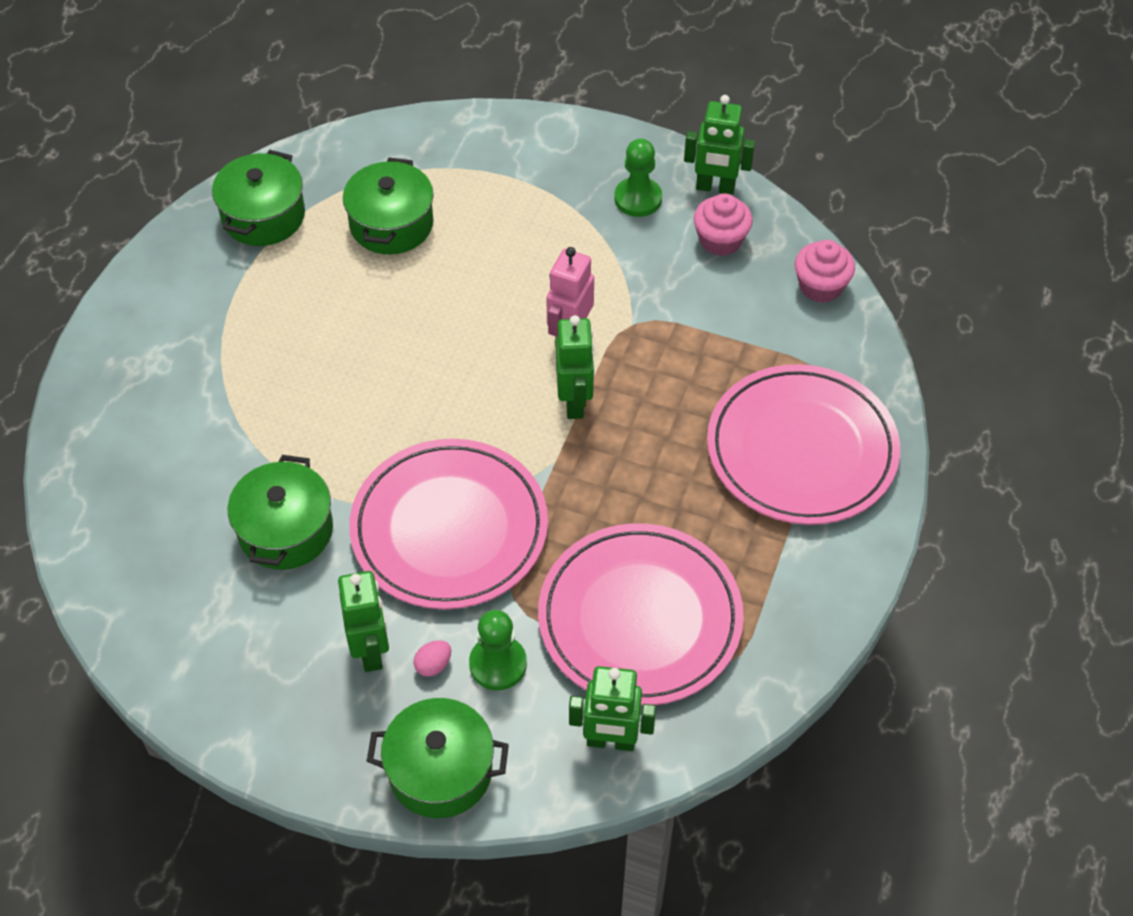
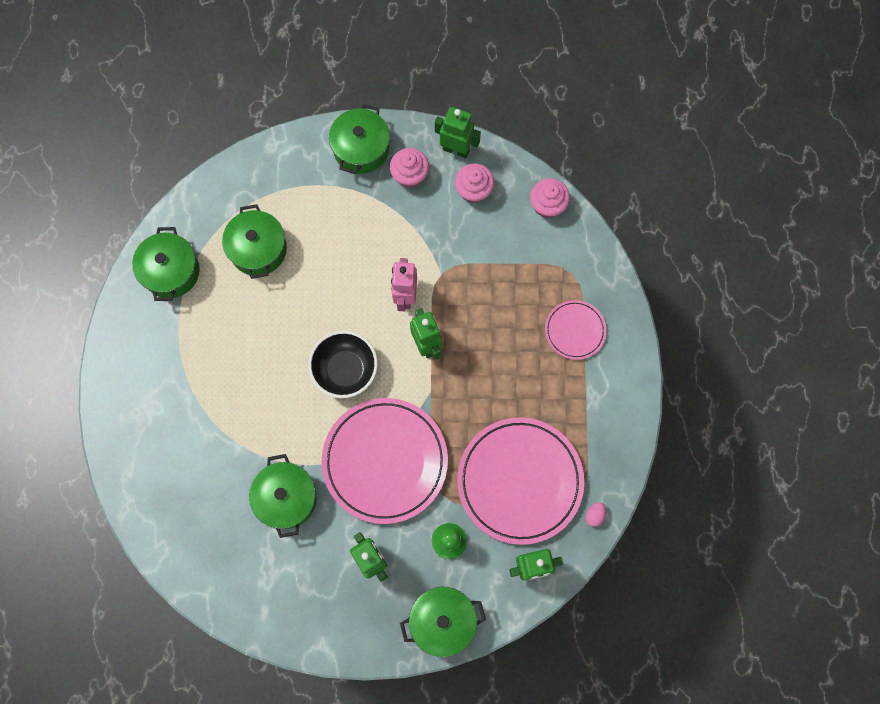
camera: 20 degrees left, 20 degrees up
(433, 665) = (412, 555): pink egg -> pink egg (594, 515)
(444, 398) = (345, 370): none -> black bowl
(584, 152) = (361, 149): none -> green pot
(638, 199) = (410, 175): green pawn -> pink cupcake
(715, 188) = (456, 149): green robot -> green robot turned 150 degrees counterclockwise
(801, 450) = (575, 330): pink plate -> pink plate, size x0.50

